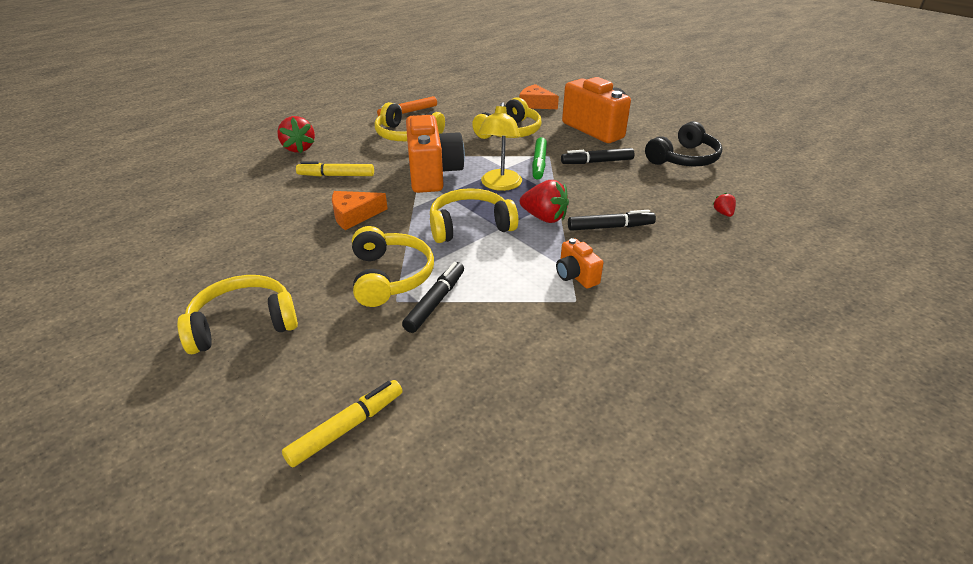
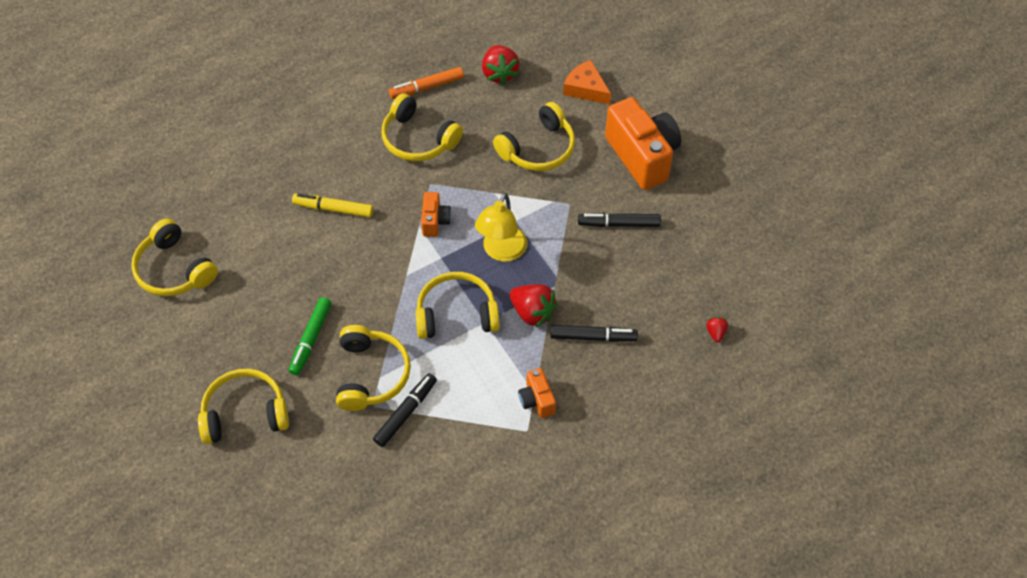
camera: 10 degrees right, 20 degrees up
(172, 225) = (174, 270): none -> yellow headphones
(299, 148) = (296, 150): red strawberry -> red strawberry (499, 73)
(347, 428) = (321, 530): yellow marker -> none
(354, 215) = (346, 280): orange cheese -> none
(433, 174) = (435, 221): orange camera -> orange camera, size x0.48
(539, 163) = (554, 217): green marker -> green marker (311, 339)
(684, 159) = (719, 232): black headphones -> none

